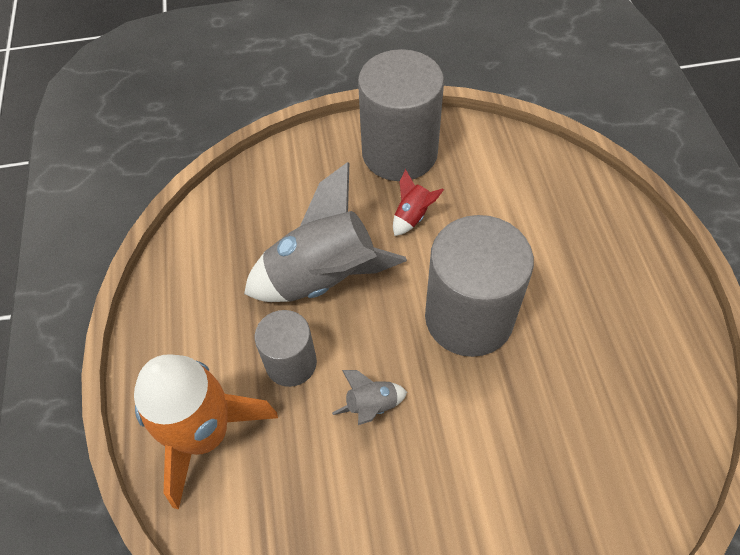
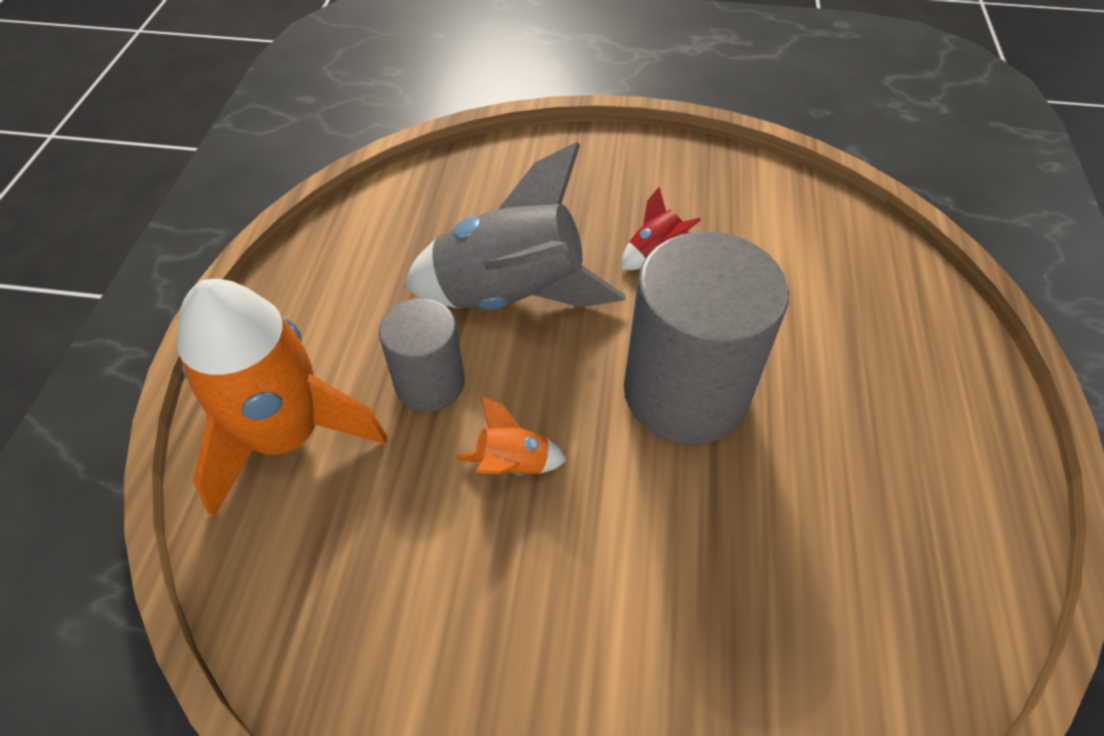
camera: 15 degrees right, 5 degrees down
(371, 406) = (513, 465): grey rocket -> orange rocket
(399, 153) = (664, 180): grey cylinder -> none

